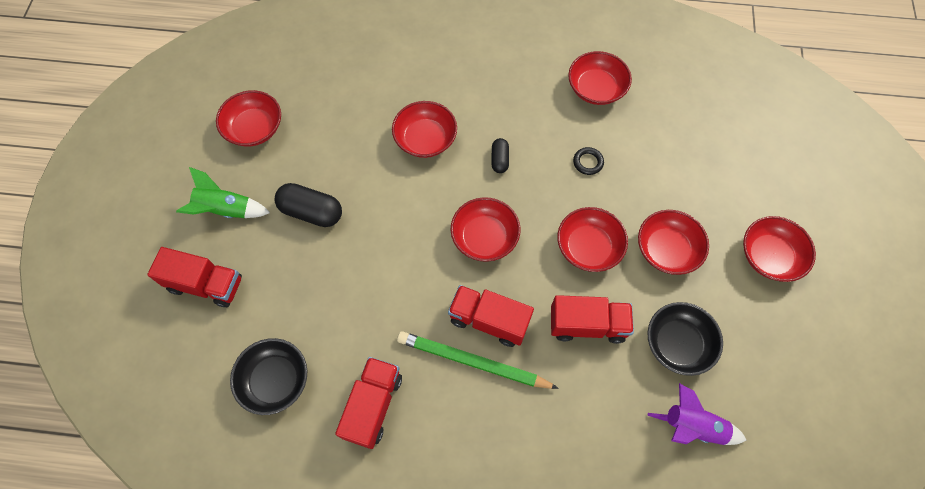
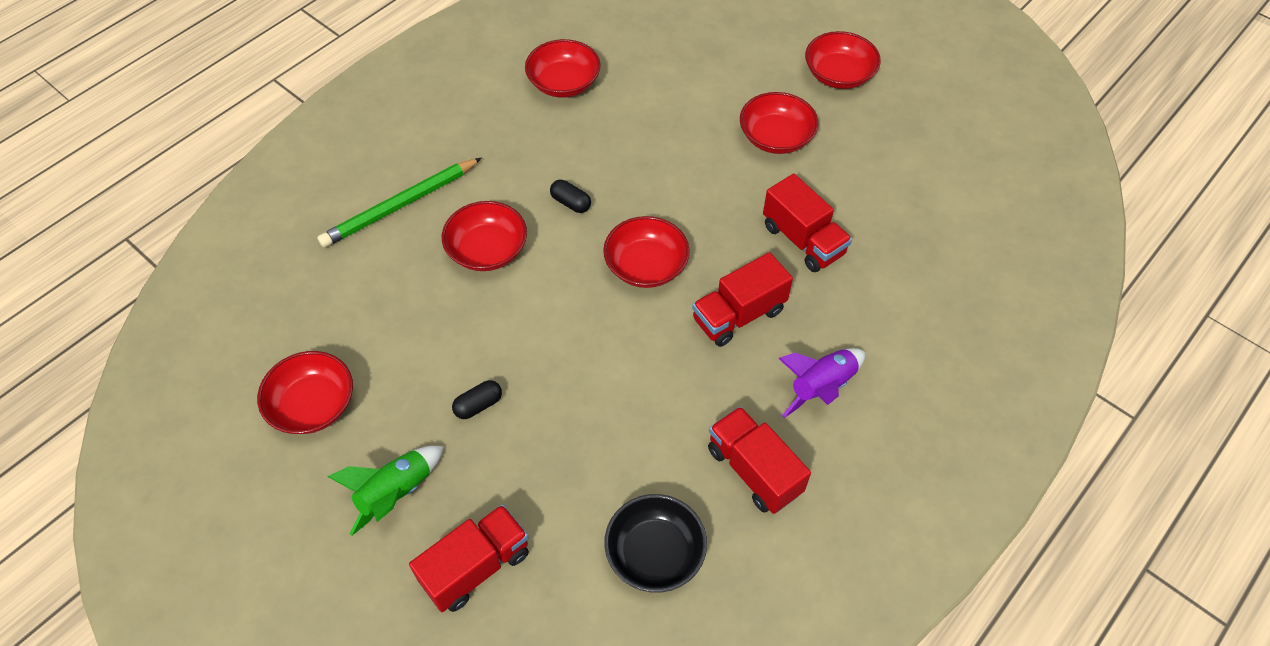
camera: 55 degrees left, 10 degrees down
(311, 212) = (478, 405): black capsule -> black capsule, size x0.56
(473, 362) = (771, 354): green pencil -> green pencil (400, 205)
(587, 325) = (803, 240): red truck -> red truck turned 105 degrees clockwise
(588, 162) = (637, 137): black ring -> none
(588, 247) = (725, 191): red bowl -> none
(678, 343) = (871, 186): black bowl -> none
(692, 426) = (953, 224): purple rocket -> purple rocket (821, 387)

